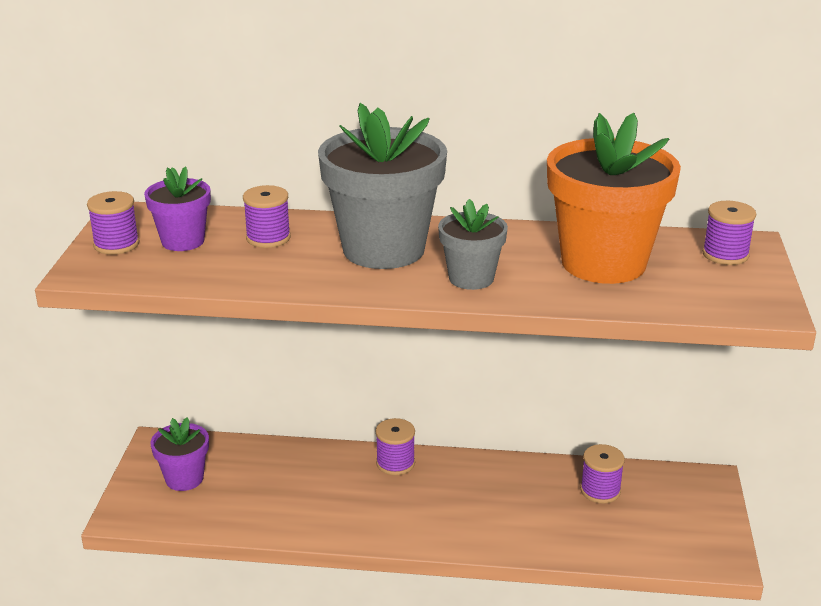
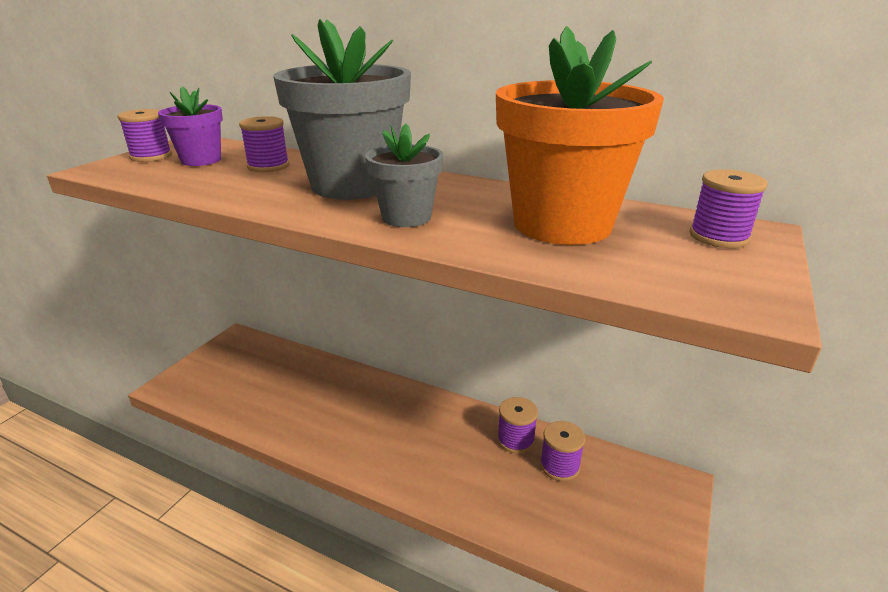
camera: 20 degrees right, 0 degrees up
(184, 479) = (231, 368): purple flower pot -> none
(395, 463) = (393, 394): purple spool -> purple spool (515, 440)

